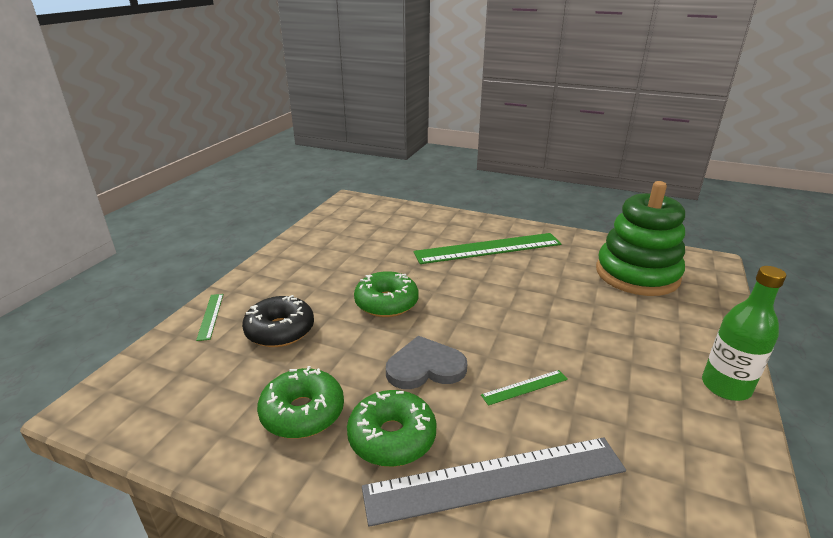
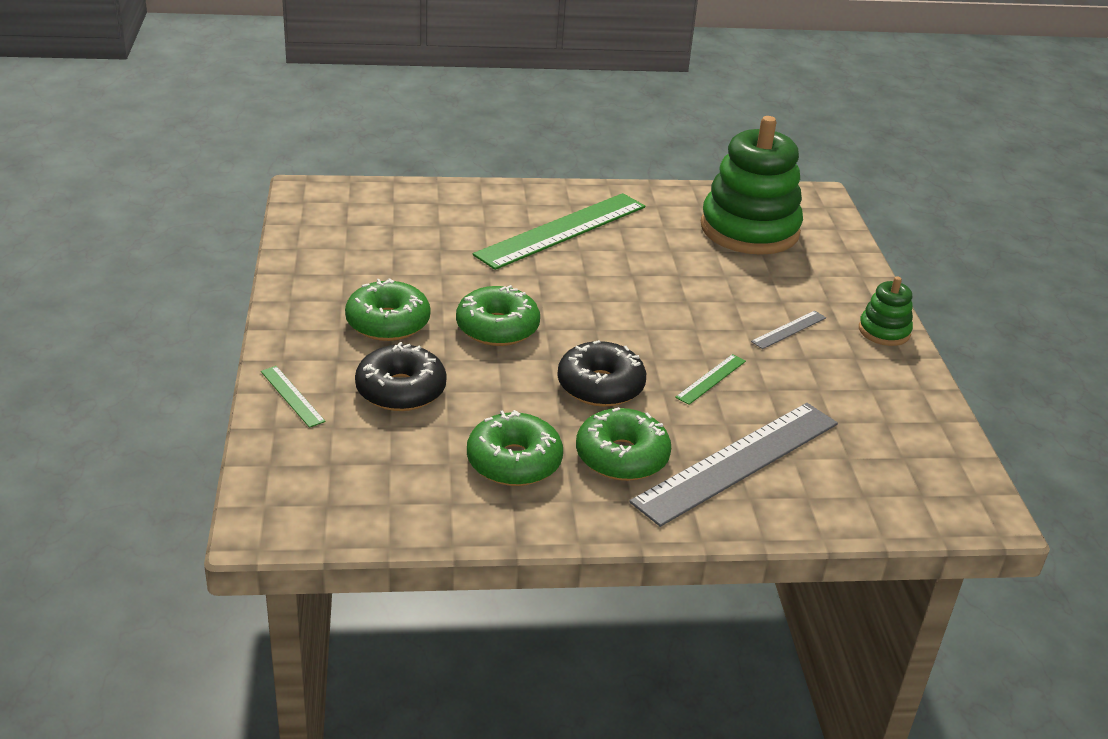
camera: 30 degrees left, 5 degrees up
(318, 283) = (388, 323): none -> green donut
(425, 367) = (600, 386): grey heart -> black donut
(626, 361) = (789, 329): none -> grey ruler
(725, 386) = (884, 331): green bottle -> green stacking toy

